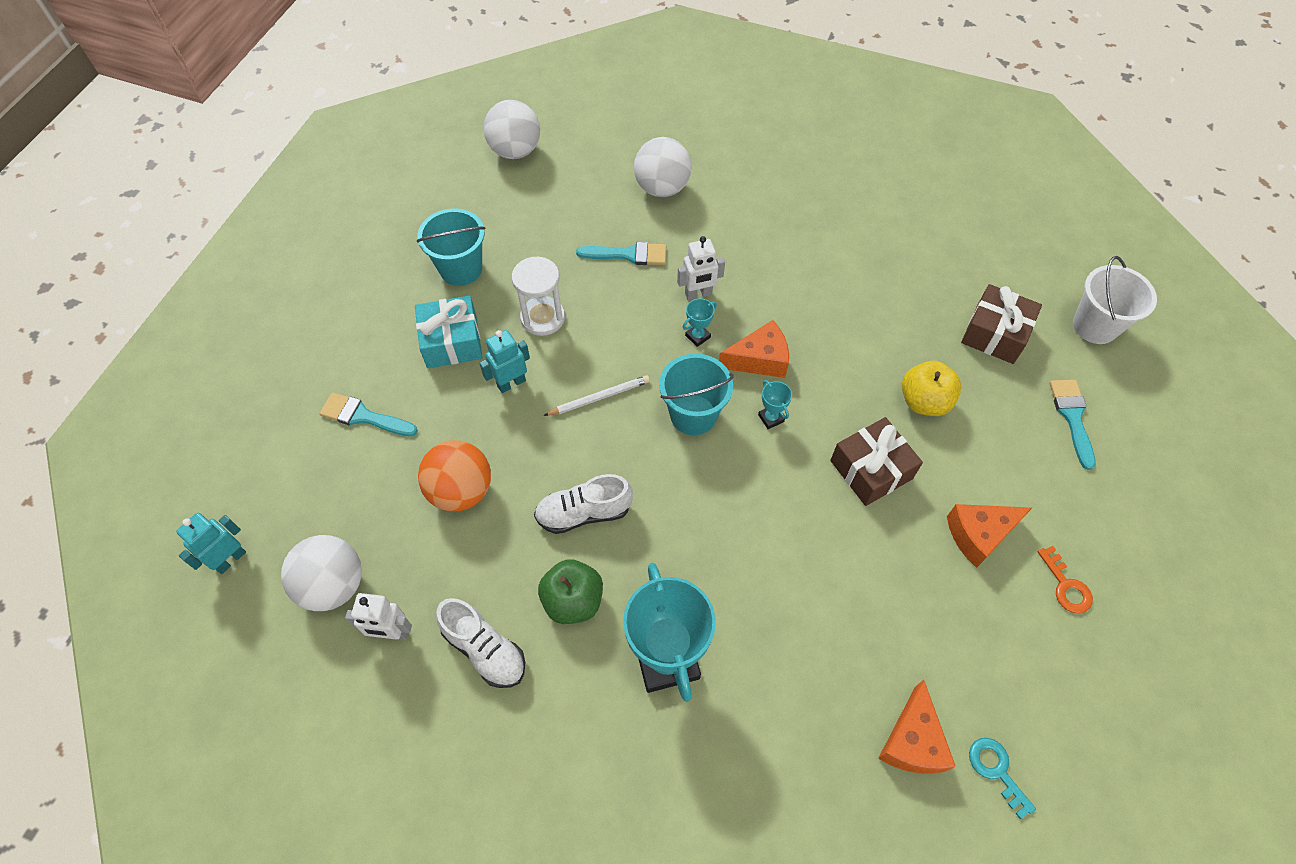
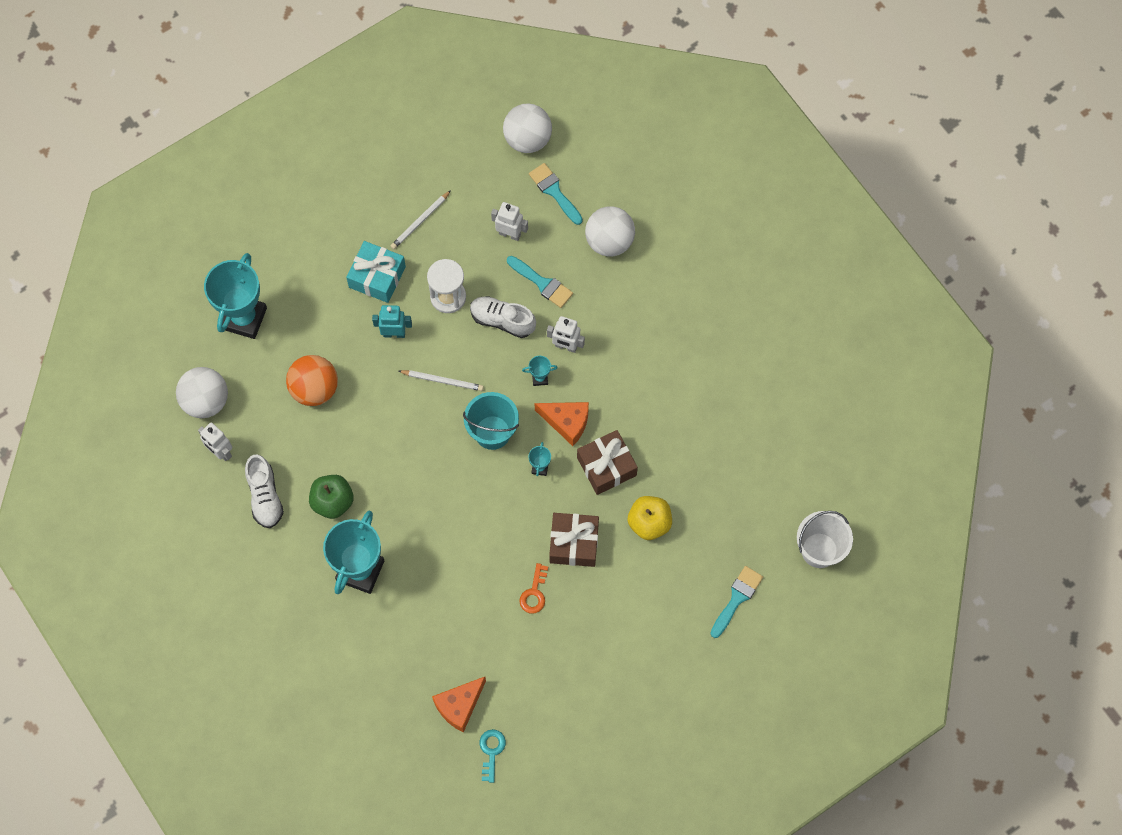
camera: 35 degrees right, 10 degrees up
(230, 559) = (158, 345): turquoise robot -> none
(324, 467) = (244, 318): none -> turquoise trophy
(364, 416) = (288, 297): turquoise brush -> turquoise brush (554, 192)
(461, 269) = (420, 221): turquoise bucket -> white pencil
(561, 232) = (509, 234): none -> white robot
(584, 513) = (377, 452): white shoe -> white shoe (502, 320)
(979, 535) = (603, 627): orange cheese -> none
(995, 334) = (743, 509): brown gift -> brown gift (606, 466)
(1066, 586) = (626, 691): orange key -> orange key (534, 593)

